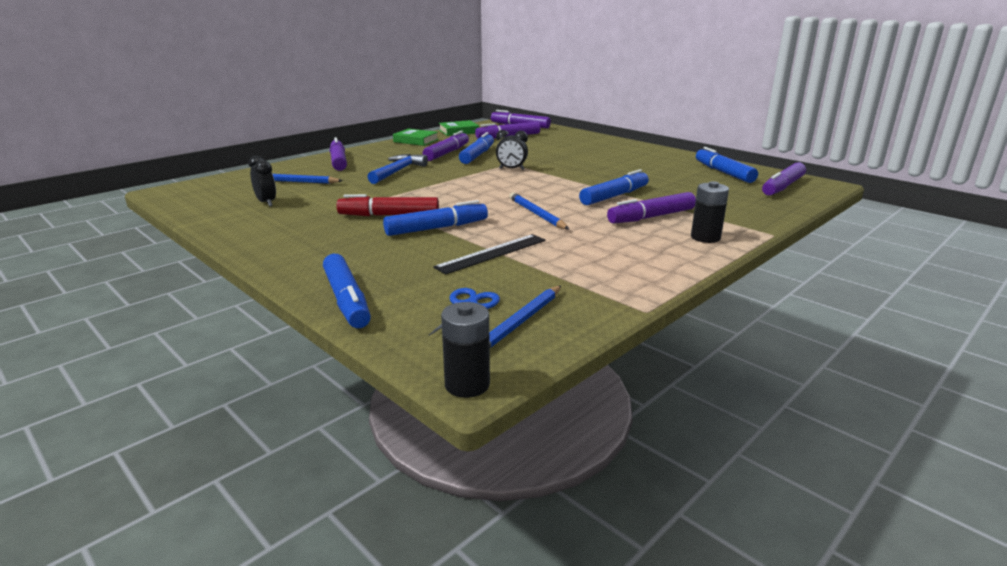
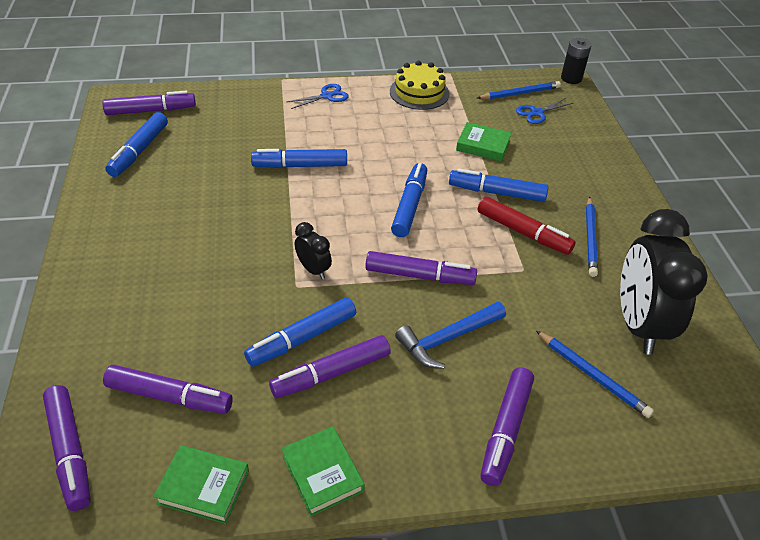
camera: 145 degrees left, 20 degrees up
(266, 203) = (638, 324): black clock -> black clock, size x2.20
(347, 300) = (604, 147): blue marker -> blue marker (409, 206)
(492, 253) = (483, 145): black ruler -> green book
(536, 214) = (398, 173): blue pencil -> blue pencil (590, 238)
(635, 274) = (419, 92): none -> yellow cake
(651, 217) = (321, 128): purple marker -> purple marker (419, 276)
(705, 237) = (327, 96): black battery -> blue scissors

